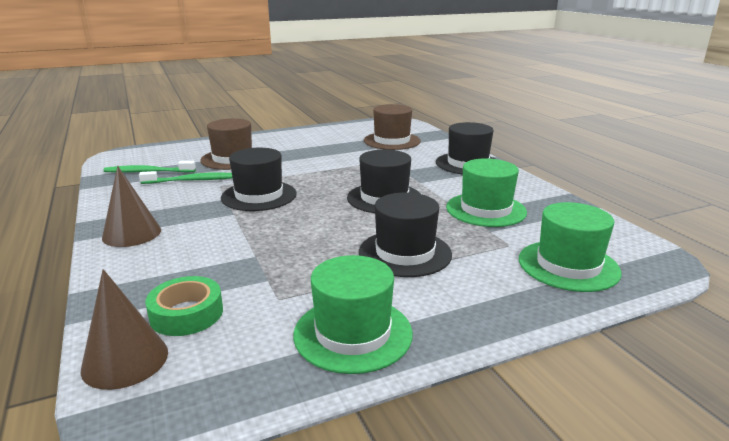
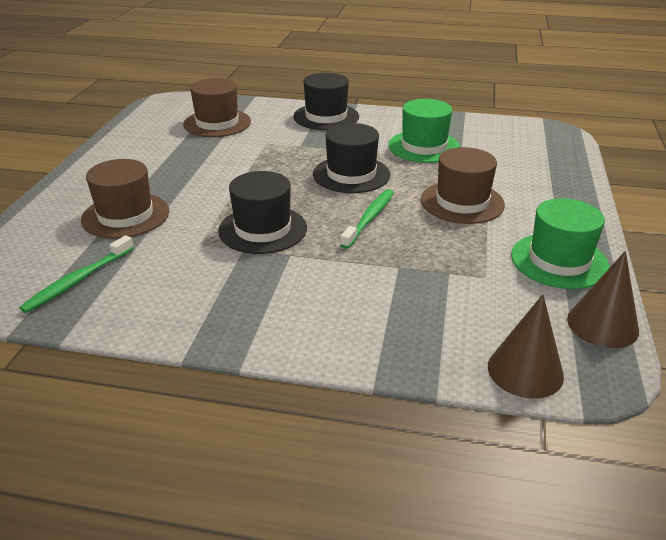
camera: 55 degrees left, 10 degrees up
(132, 233) = (268, 326): brown cone -> brown cone (602, 325)
(186, 314) = (474, 325): green tape -> none
(192, 180) = (158, 257): green toothbrush -> green toothbrush (369, 218)
(405, 253) = (462, 202): black hat -> brown hat
(568, 265) = (535, 157): green hat -> none

